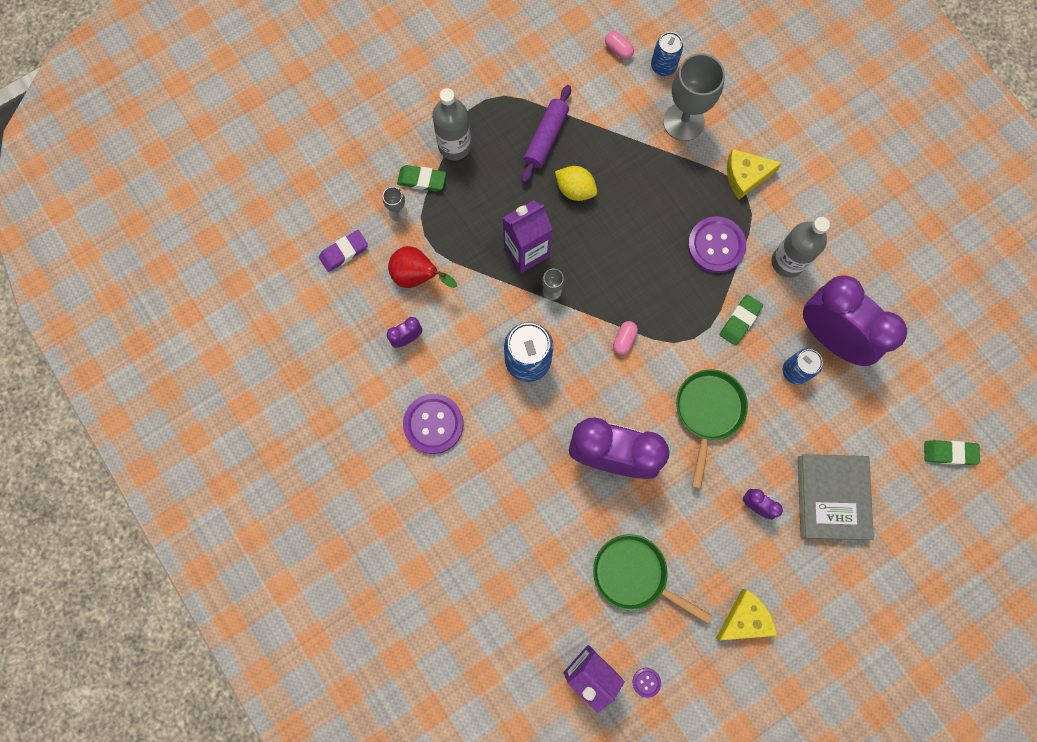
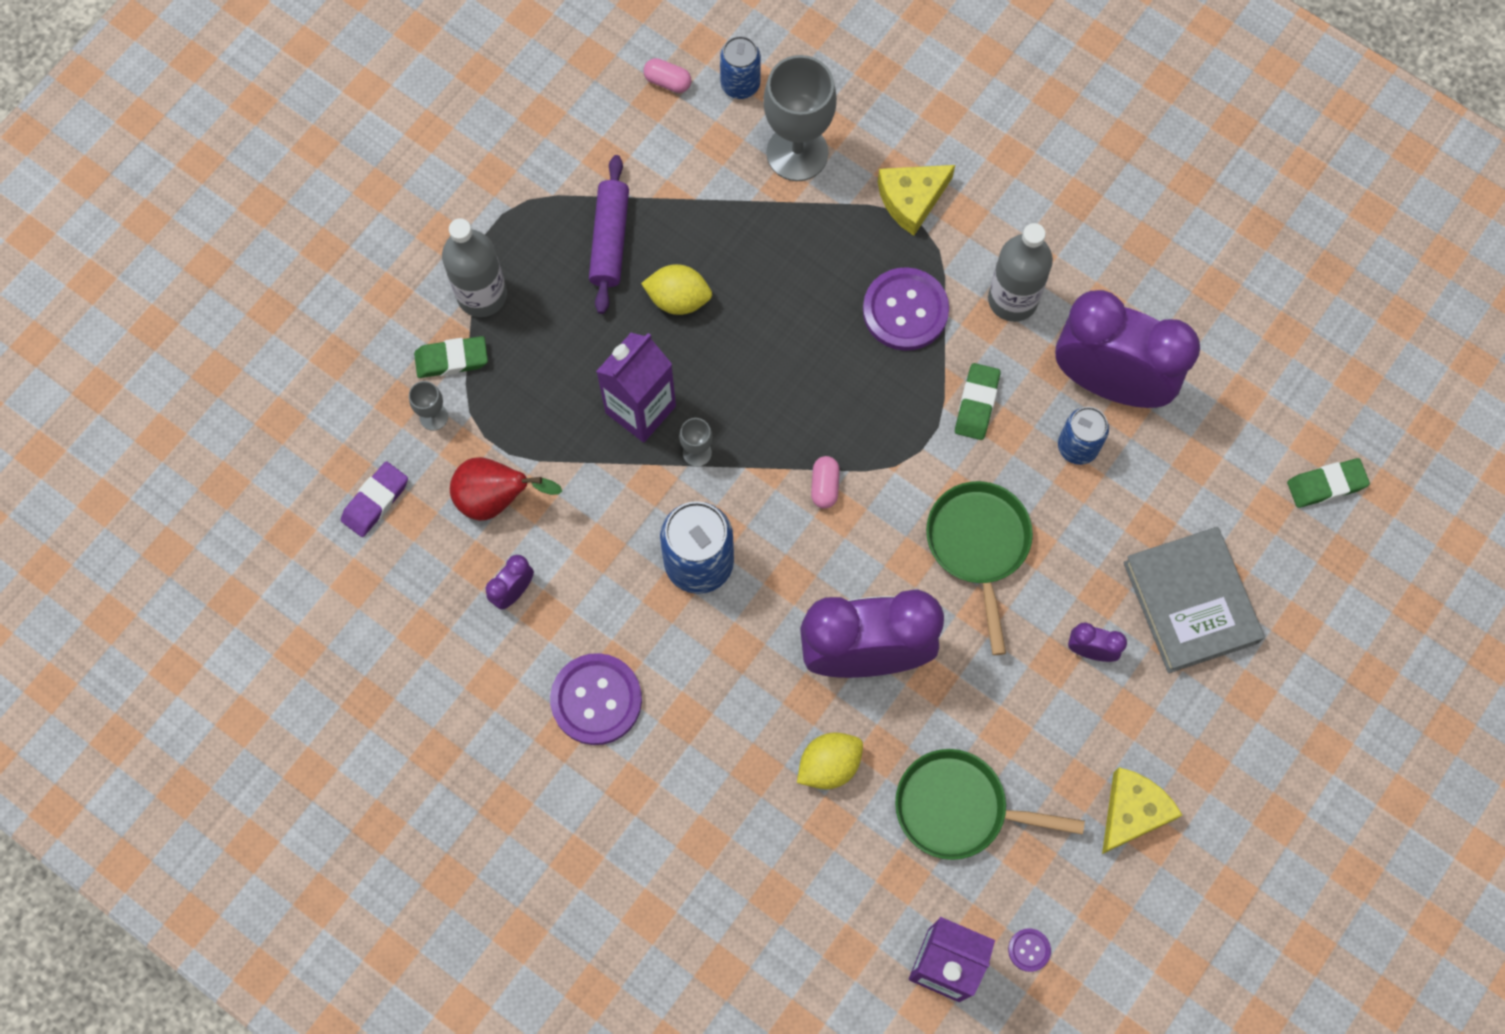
camera: 20 degrees left, 5 degrees down
(562, 518) = (829, 765): none -> yellow lemon

